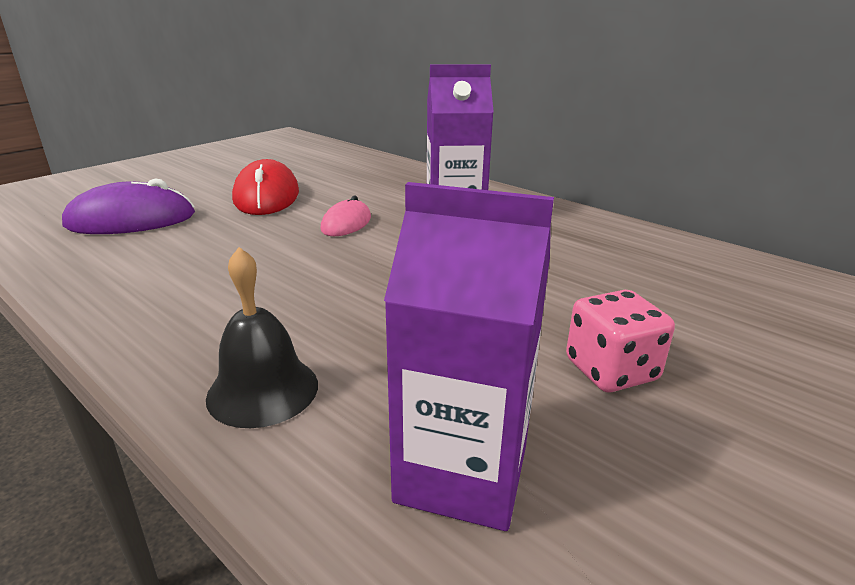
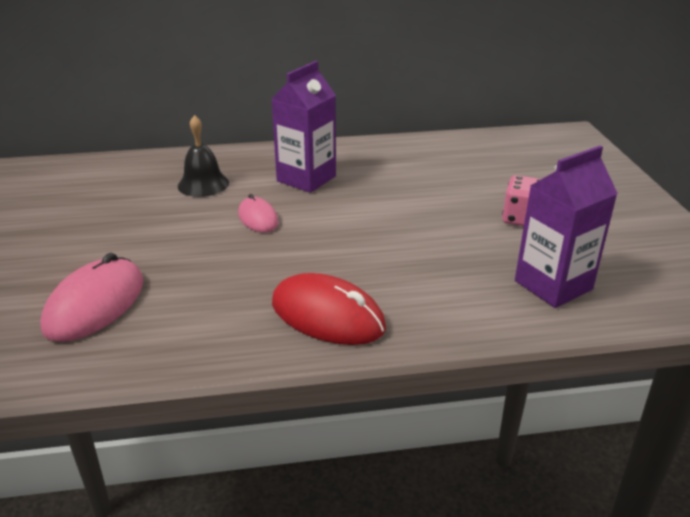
camera: 50 degrees left, 5 degrees up
(131, 220) = (95, 304): purple mouse -> pink mouse
(263, 390) = (437, 315): black bell -> black bell (203, 184)
(266, 196) = (147, 230): red mouse -> red mouse (327, 315)

